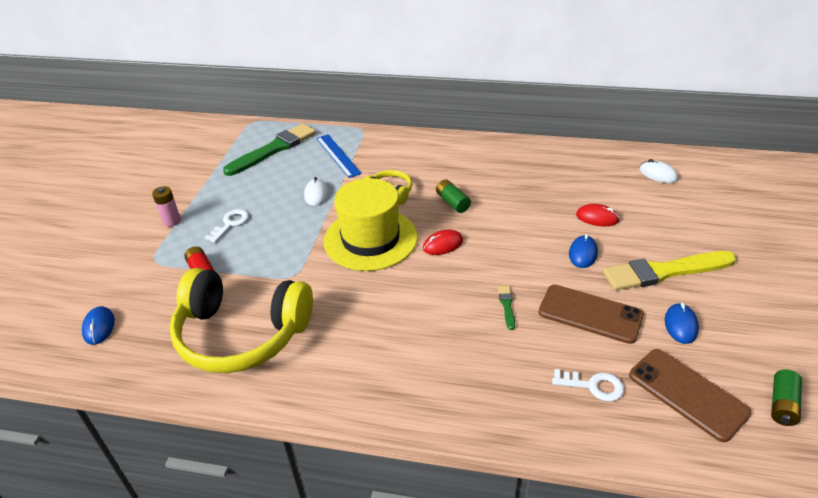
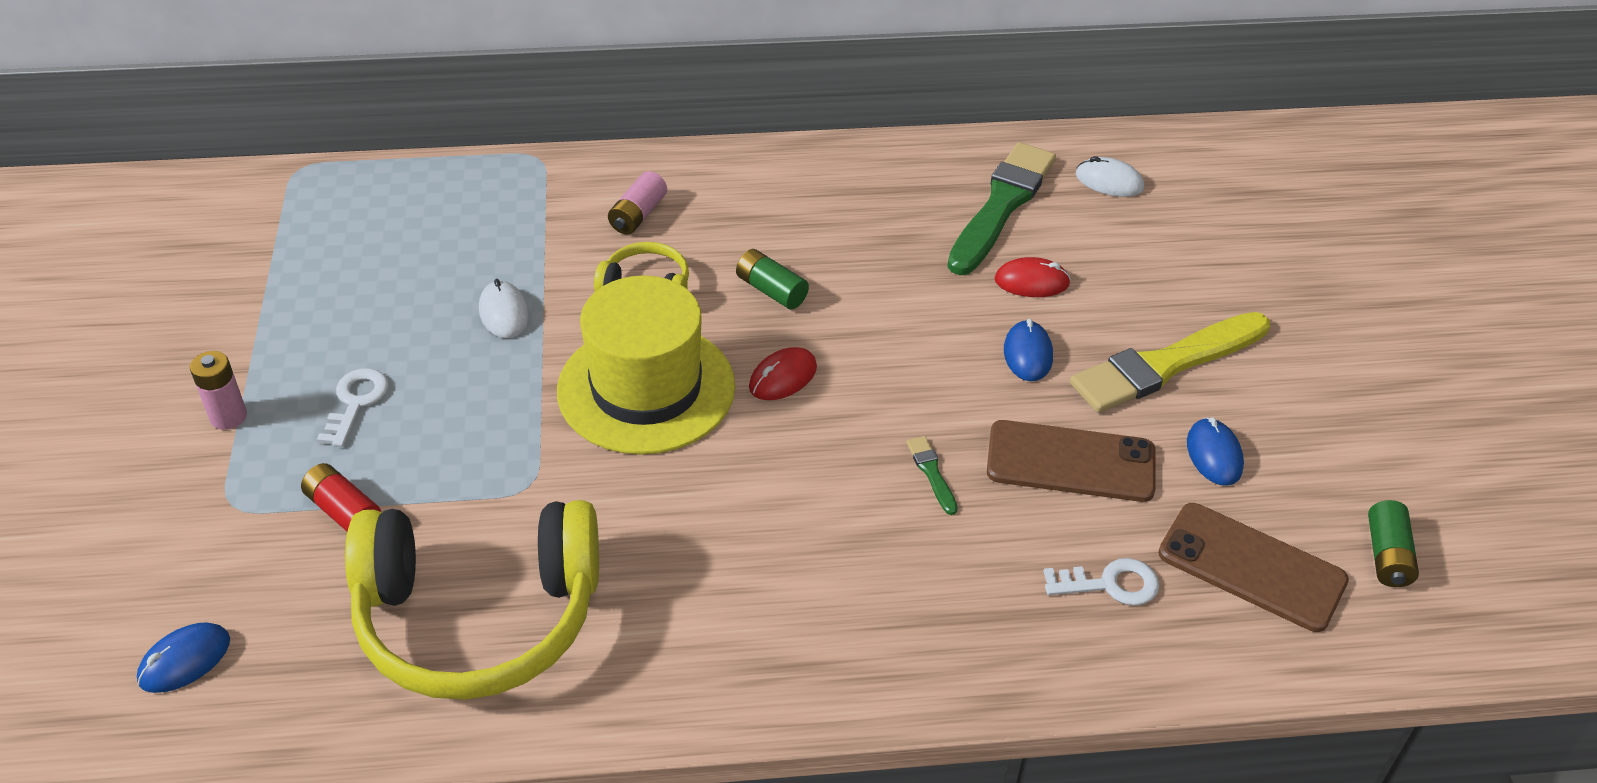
camera: 20 degrees left, 5 degrees up
(99, 327) = (184, 660): blue mouse -> blue mouse turned 75 degrees clockwise
(273, 149) = (373, 226): green brush -> green brush (1001, 206)
(338, 155) = (513, 222): blue ruler -> none
(399, 159) = (638, 215): none -> pink battery

